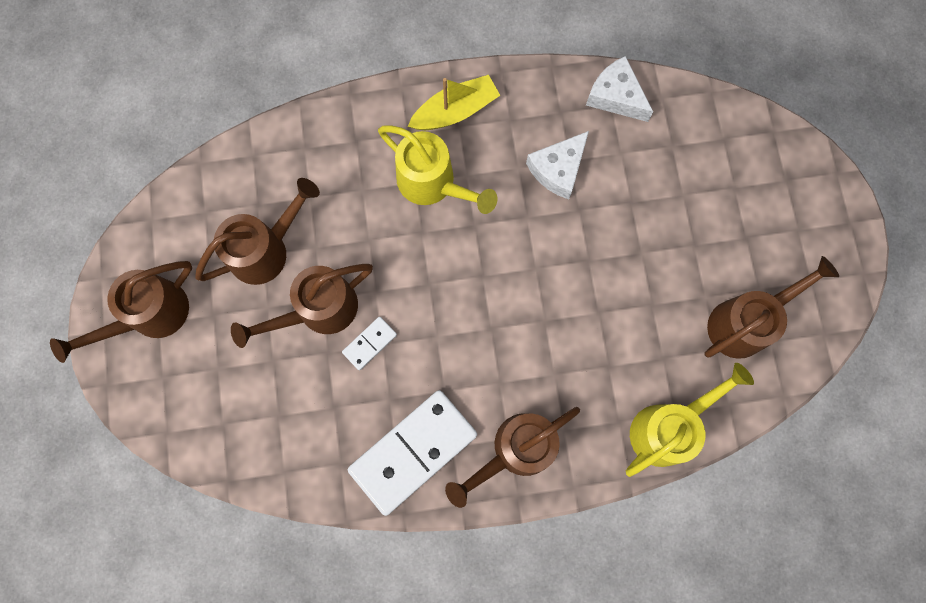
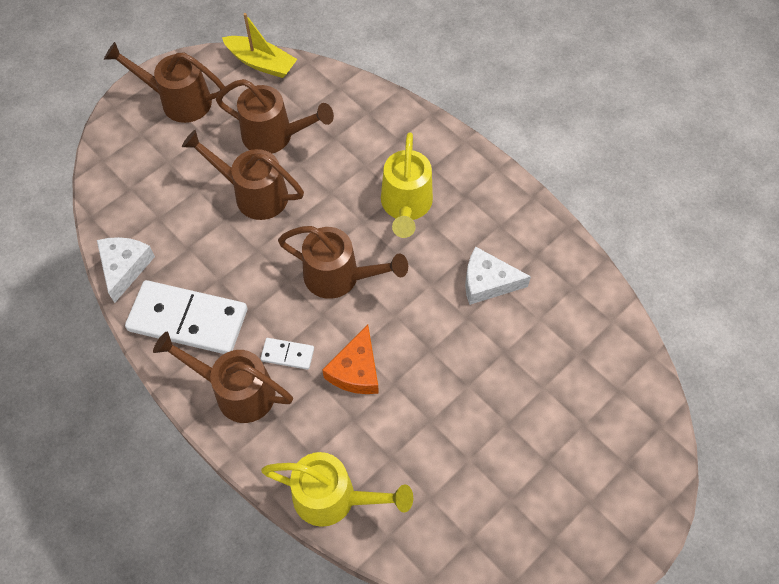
camera: 55 degrees right, 15 degrees down
(369, 343) = (252, 241): white domino -> white domino (287, 354)
(455, 111) = (475, 186): yellow boat -> yellow boat (261, 63)
(565, 335) = (356, 370): none -> orange cheese
(616, 96) = (583, 286): white cheese -> white cheese (125, 267)
(745, 322) = (471, 506): brown watering can -> brown watering can (339, 277)

